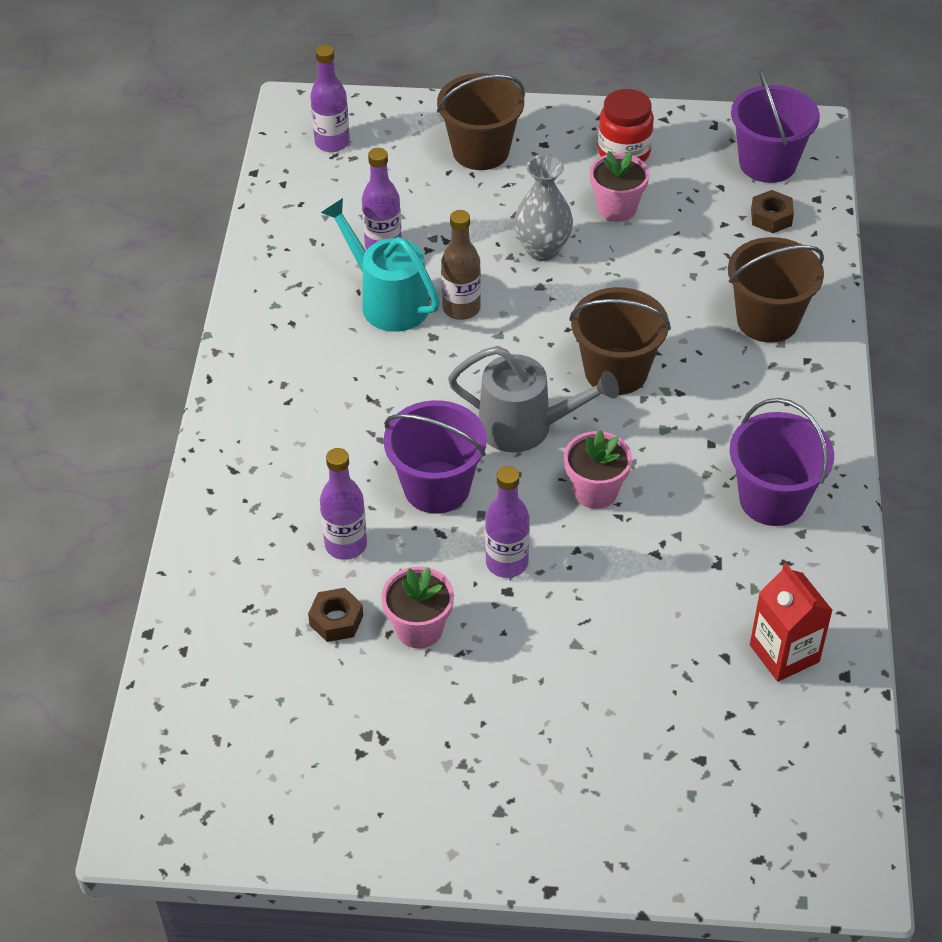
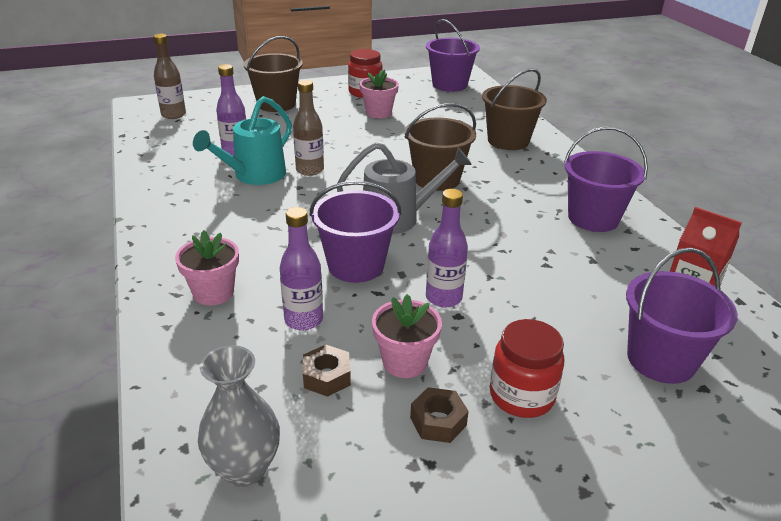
camera: 25 degrees left, 15 degrees down
(332, 142) = (173, 115): purple bottle -> brown bottle
(387, 301) = (254, 176): turquoise watering can -> turquoise watering can turned 75 degrees counterclockwise
(509, 704) = (521, 396): none -> red jar
(542, 249) = (345, 136): grey vase -> grey vase (244, 468)
(595, 491) = (474, 241): pink flower pot -> pink flower pot (213, 293)
(684, 714) = (661, 359): none -> purple bucket
(771, 217) = (470, 103): brown nut -> brown nut (438, 421)

